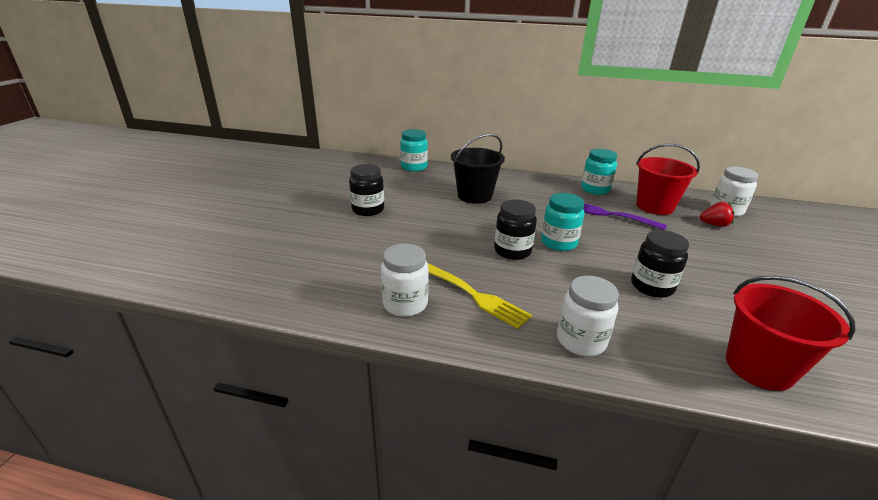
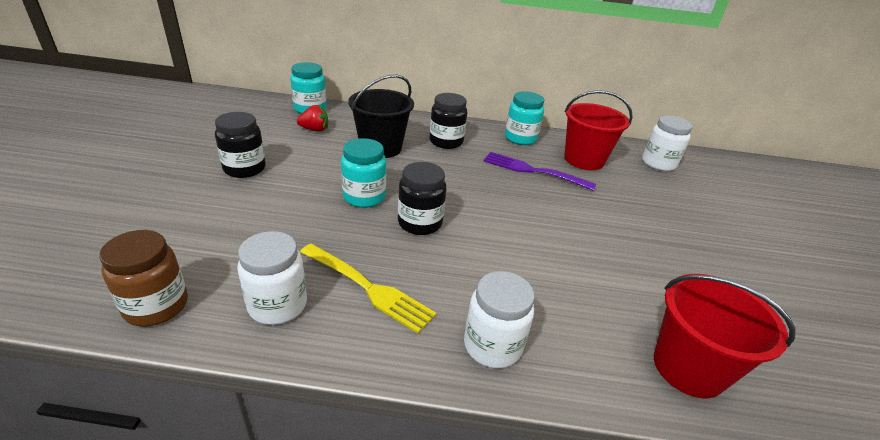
camera: 10 degrees left, 5 degrees up
(316, 300) = (156, 306): none -> brown jar
(558, 243) = (475, 210): turquoise jar -> turquoise jar (364, 197)
(652, 286) = (576, 265): black jar -> black jar (446, 142)
(714, 225) = (645, 182): red strawberry -> red strawberry (314, 130)

